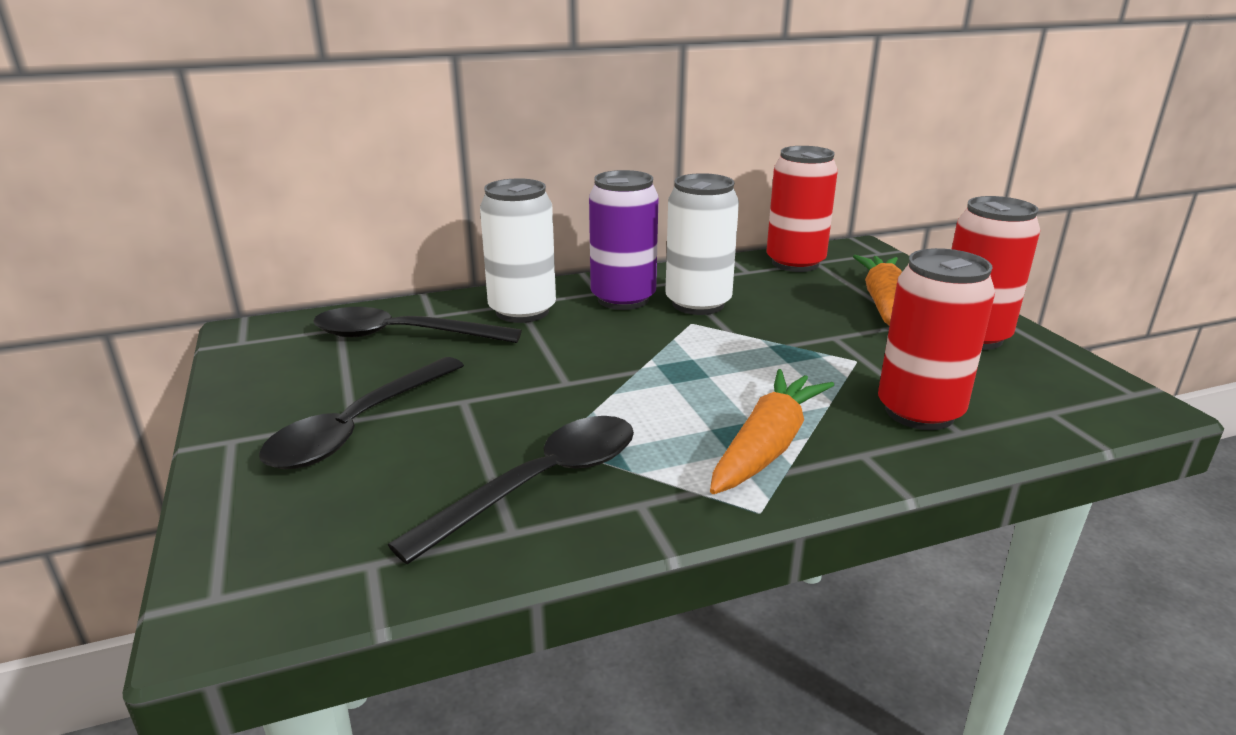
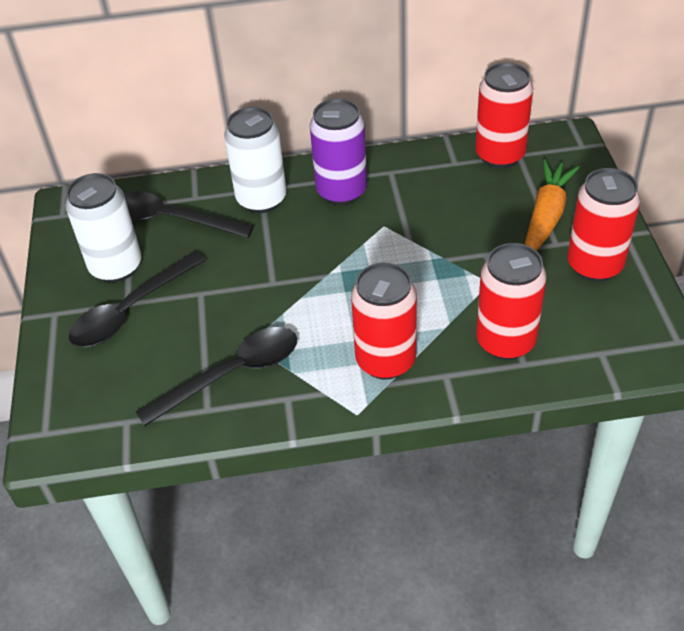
camera: 15 degrees right, 20 degrees up
(698, 304) = (397, 203): white can -> white can (116, 267)
(768, 446) = (385, 360): orange carrot -> red can

